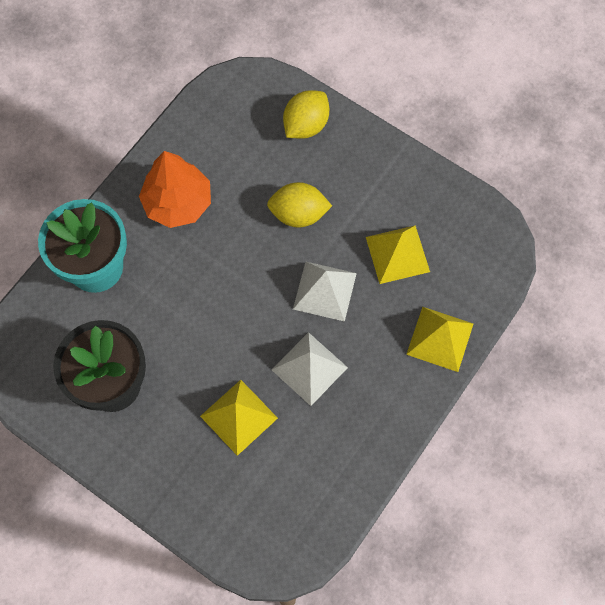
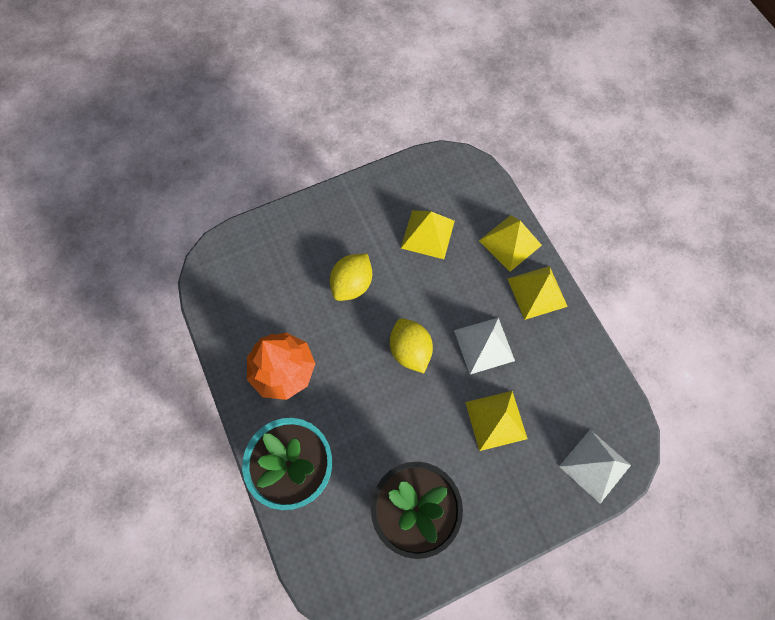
camera: 60 degrees left, 0 degrees up
(306, 125) = (281, 239): yellow lemon -> yellow lemon (410, 350)
(324, 291) = (427, 300): white pyramid -> white pyramid (594, 465)
(399, 392) = (537, 292): none -> yellow pyramid

